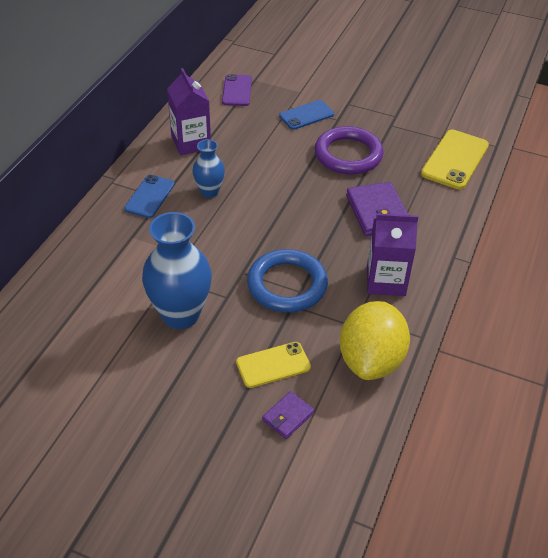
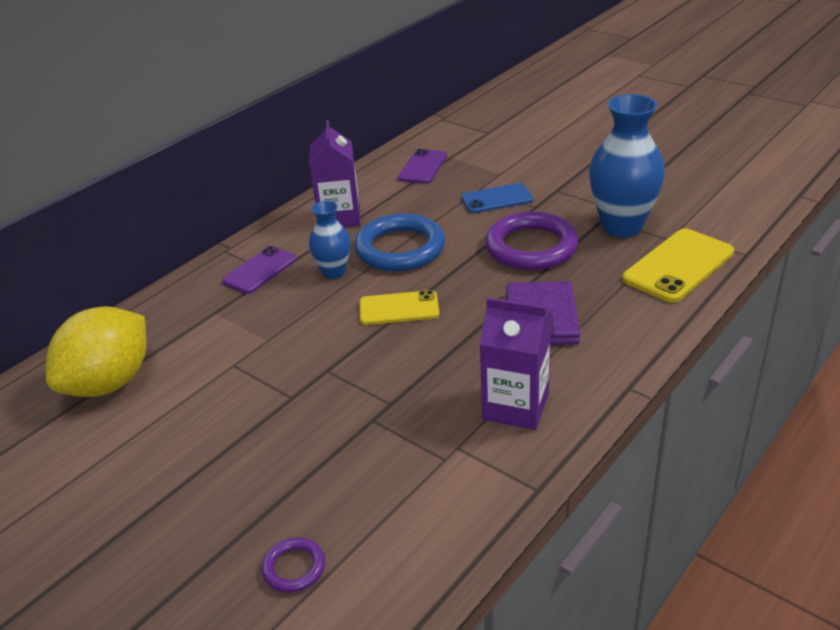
camera: 20 degrees right, 10 degrees down
(150, 196) = (260, 270): blue phone -> purple phone
(181, 315) = (223, 411): blue vase -> blue vase (622, 226)
(273, 365) = (308, 493): yellow phone -> yellow phone (399, 308)
(287, 285) = (377, 393): blue ring -> blue ring (400, 248)
(288, 416) = (294, 568): purple wallet -> purple ring
(371, 360) = (448, 510): yellow lemon -> yellow lemon (109, 383)

